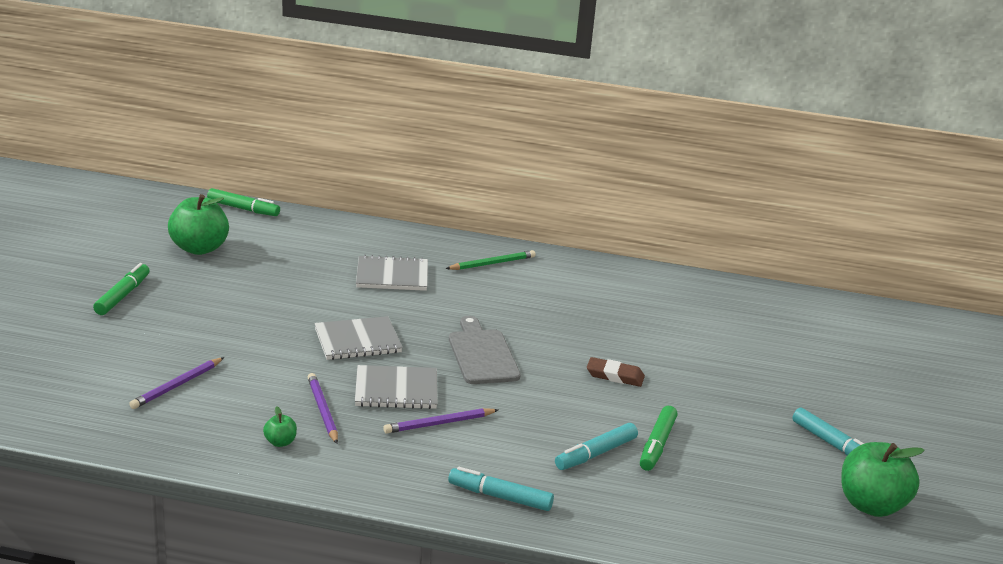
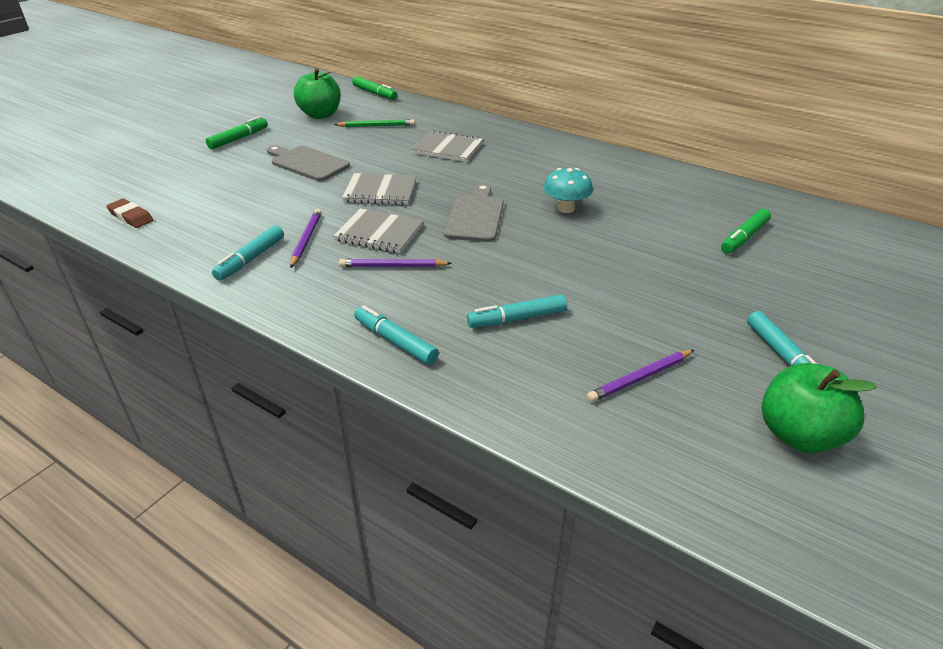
camera: 25 degrees right, 10 degrees up
(177, 385) = (215, 204): purple pencil -> purple pencil (640, 378)
(242, 317) = (307, 163): none -> grey cutting board
(280, 442) = (251, 259): green apple -> turquoise marker
(492, 263) = (537, 149): green pencil -> green pencil (376, 126)
(567, 331) = (566, 208): none -> turquoise mushroom
(615, 376) = (585, 251): brown eraser -> brown eraser (131, 216)
(657, 445) = (585, 321): green marker -> green marker (744, 237)

